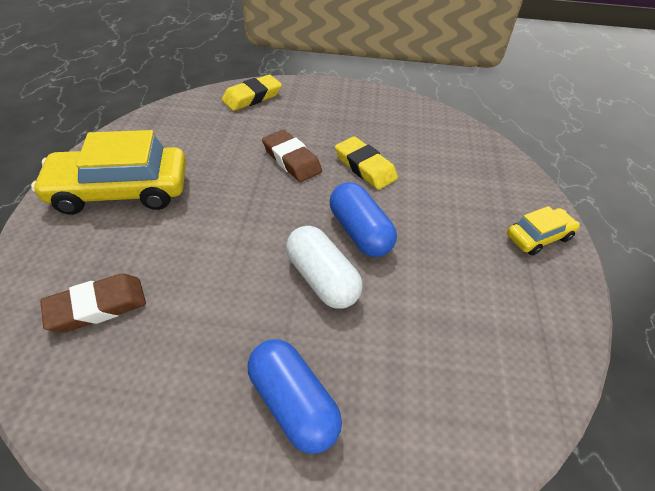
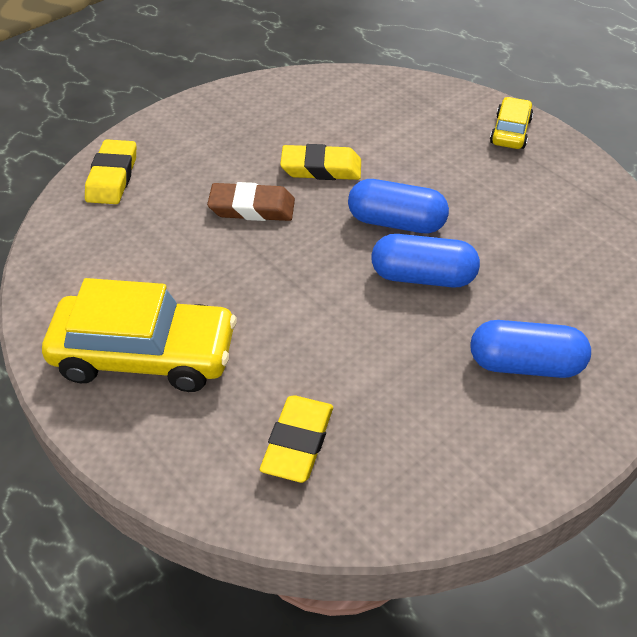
camera: 45 degrees left, 0 degrees up
(97, 306) = (297, 442): brown eraser -> yellow eraser
(120, 191) = (145, 354): yellow car -> yellow car turned 120 degrees counterclockwise
(322, 279) = (422, 277): white capsule -> blue capsule

